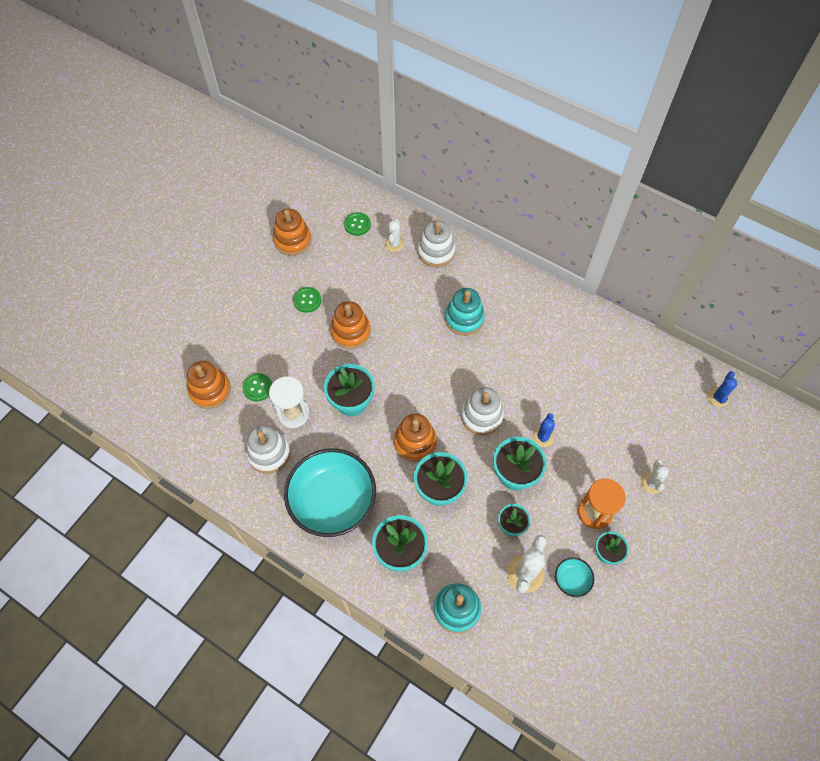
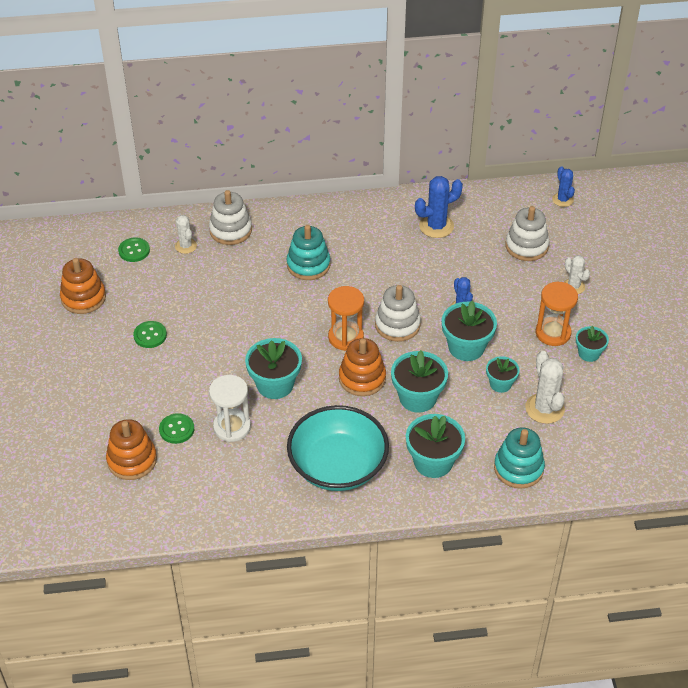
camera: 40 degrees left, 15 degrees down
(269, 453) = (242, 470): white stacking toy -> white stacking toy (526, 246)
(350, 331) = (217, 334): orange stacking toy -> none
(435, 399) = (346, 337): none -> orange hourglass
(572, 580) = (582, 388): turquoise bowl -> none
(590, 351) = (436, 226): none -> blue cactus

